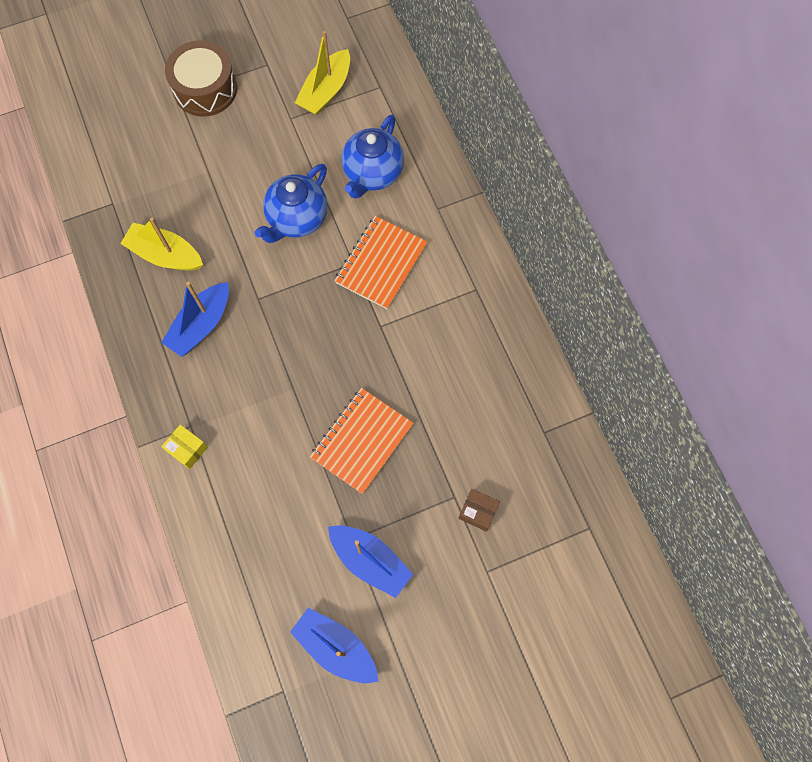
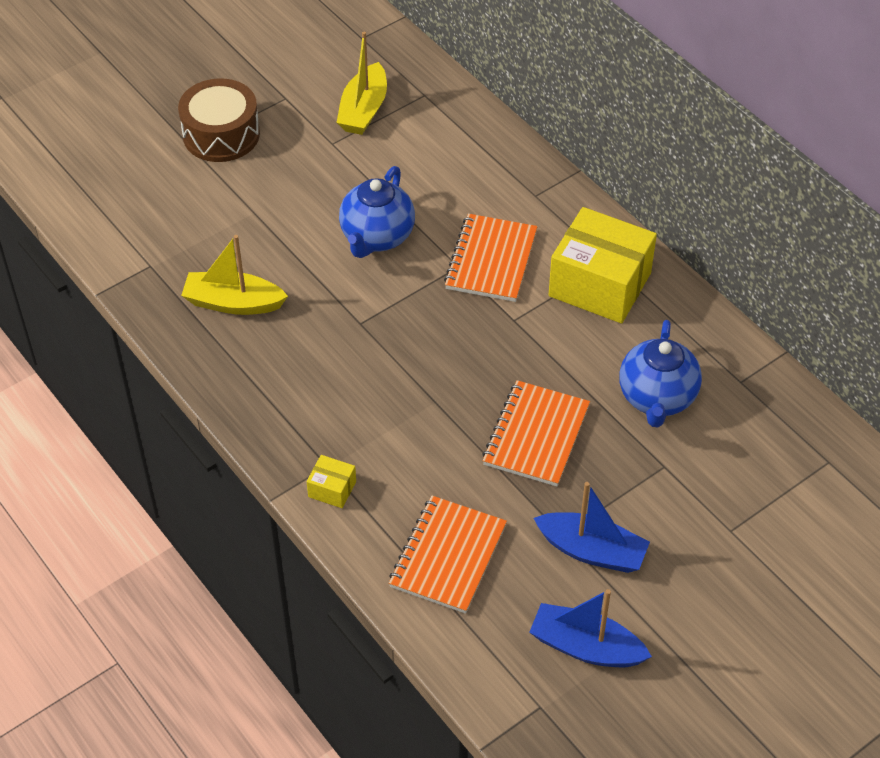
camera: 15 degrees left, 20 degrees down
(201, 325) = (302, 362): blue boat -> none
(256, 535) = (448, 556): none -> orange notebook
(372, 174) = (448, 177): blue teapot -> blue teapot (657, 398)
(461, 309) = (600, 284): none -> yellow box
(478, 512) = (697, 474): brown box -> none

